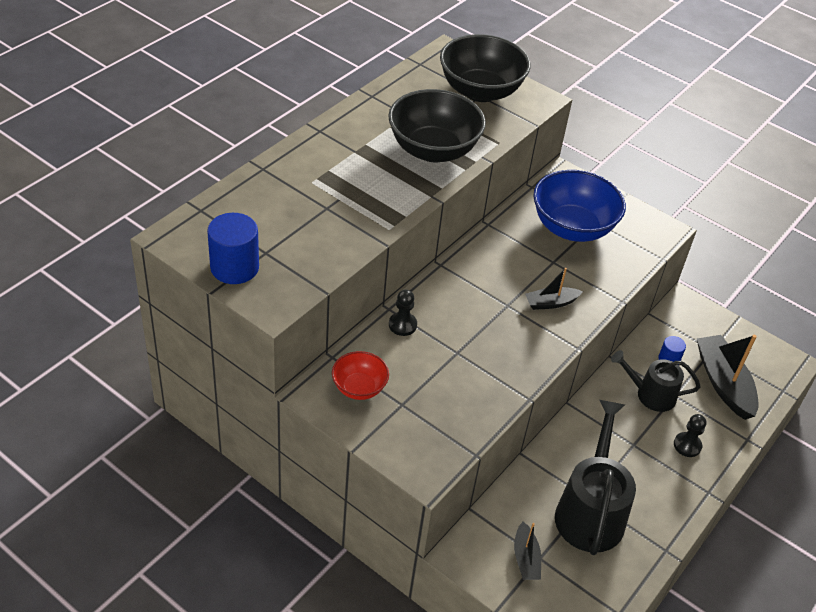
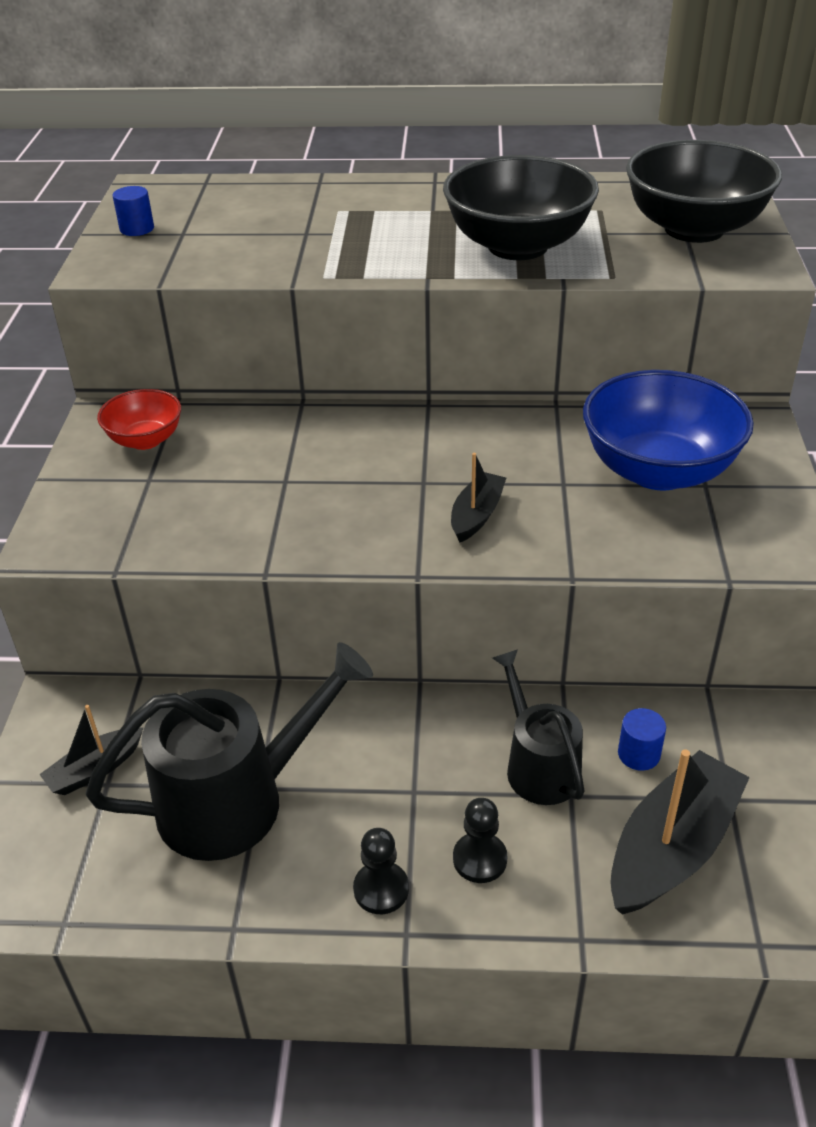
camera: 60 degrees right, 5 degrees down
(234, 267) = (137, 229): blue cylinder -> blue cylinder, size x0.54
(402, 325) = (285, 423): black pawn -> black pawn (381, 889)
(550, 303) = (477, 515): black boat -> black boat turned 75 degrees clockwise

